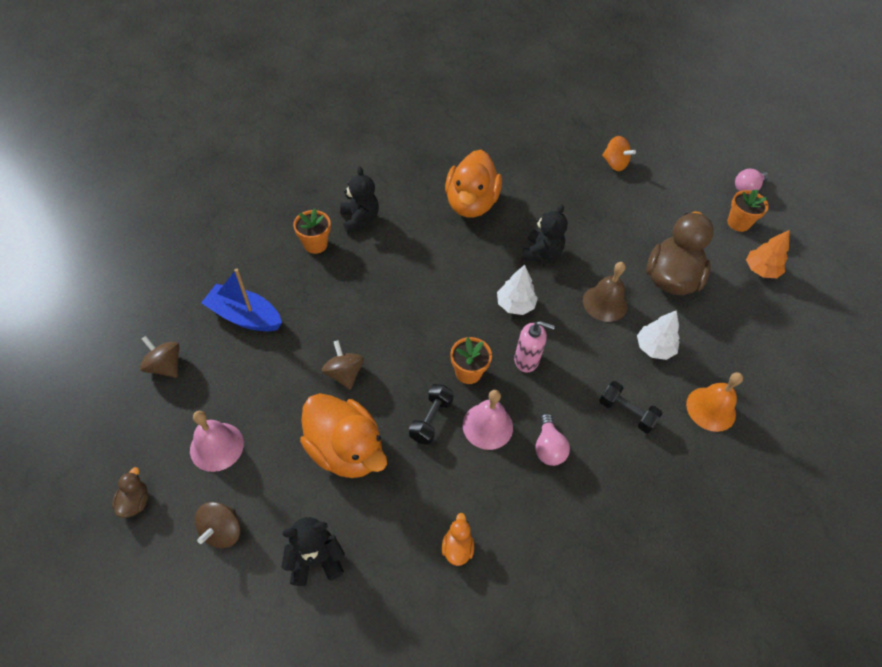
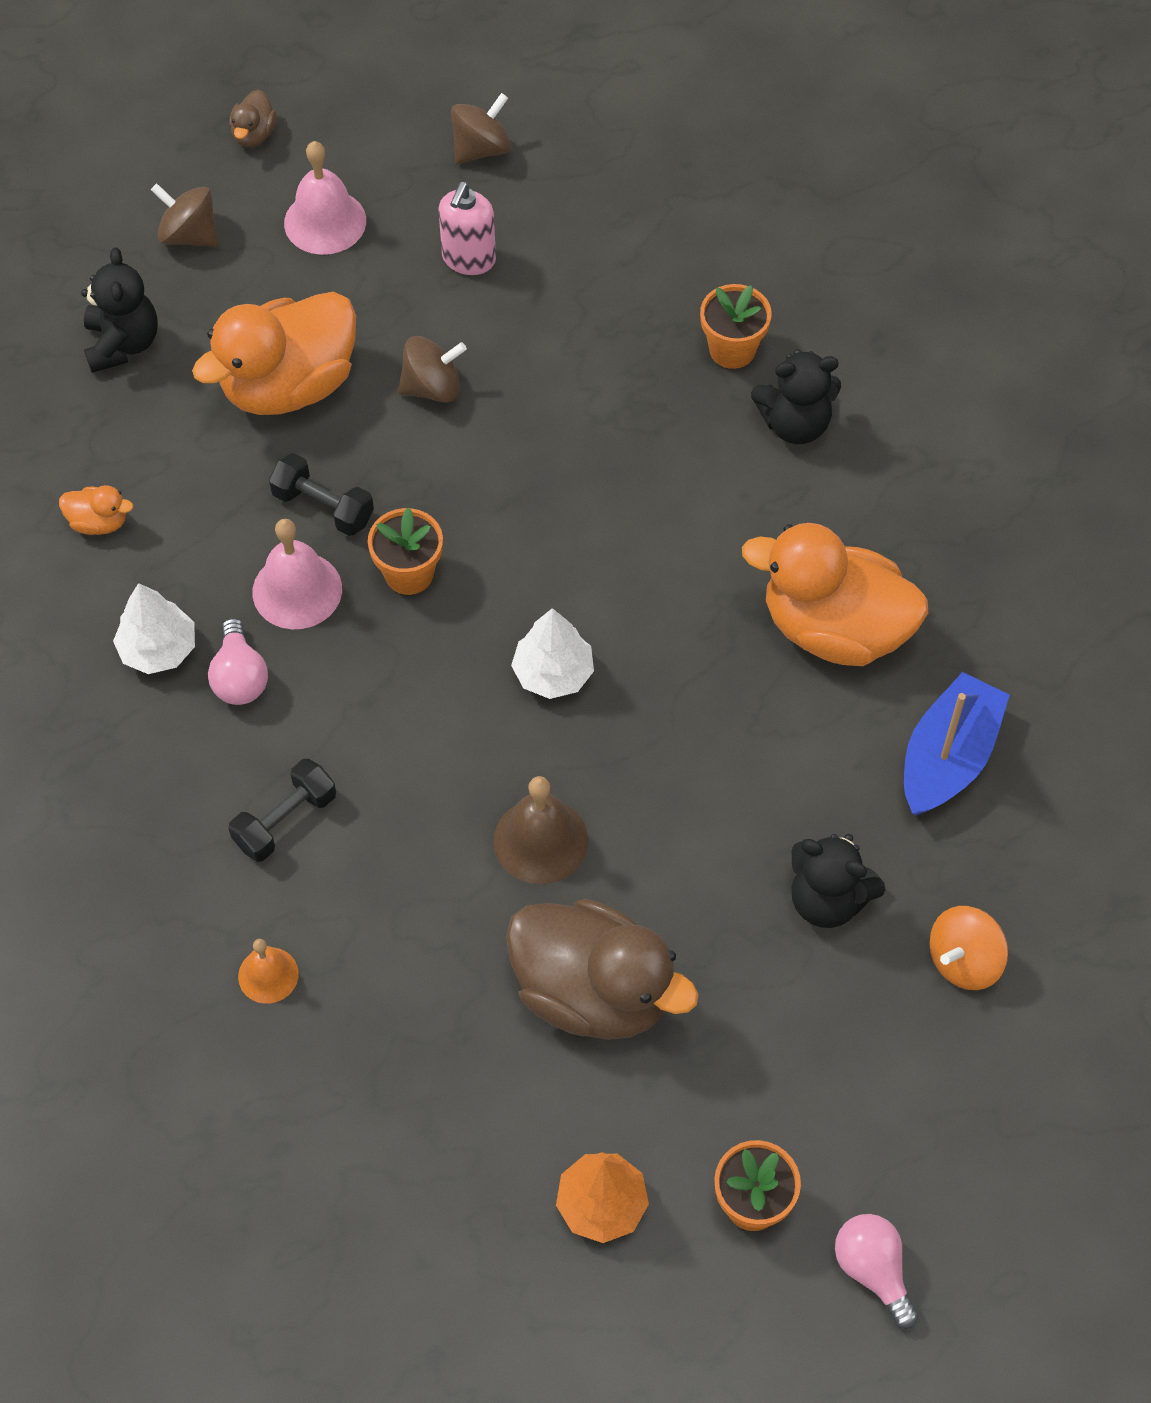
camera: 100 degrees right, 5 degrees up
(135, 502) = (254, 134): brown duck -> brown duck turned 90 degrees clockwise
(245, 316) = (570, 247): blue boat -> blue boat (948, 757)
(527, 360) = (422, 673): pink soap dispenser -> pink soap dispenser (468, 259)
(541, 253) = (684, 744): black teddy bear -> black teddy bear (827, 899)
(548, 447) = (239, 677): pink light bulb -> pink light bulb turned 105 degrees counterclockwise
(654, 348) = (419, 908): white tree -> white tree (158, 649)
(711, 409) = (268, 975): orange bell -> orange bell, size x0.62

